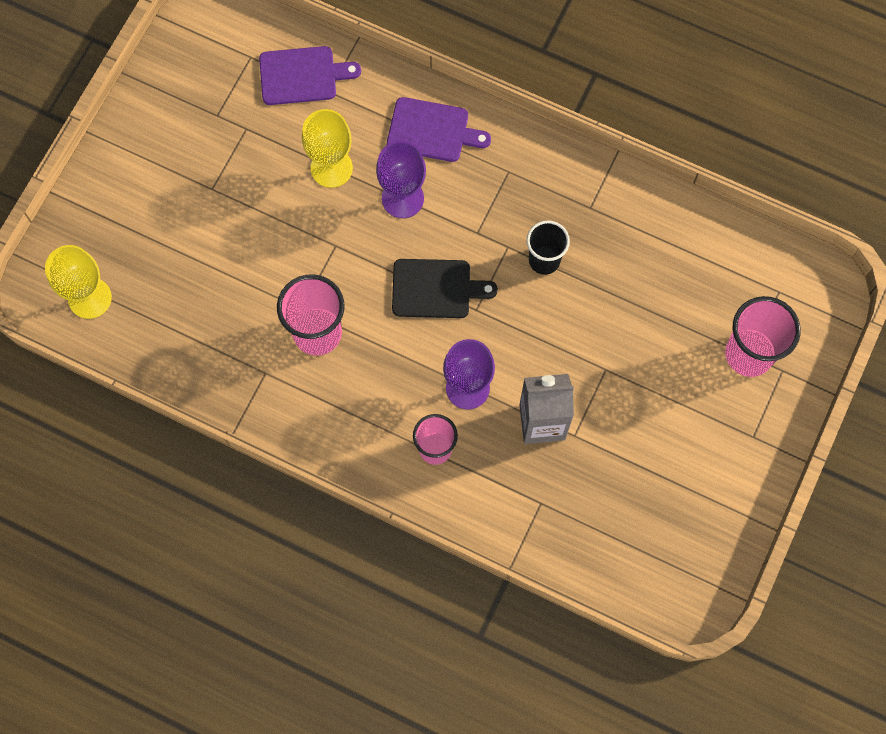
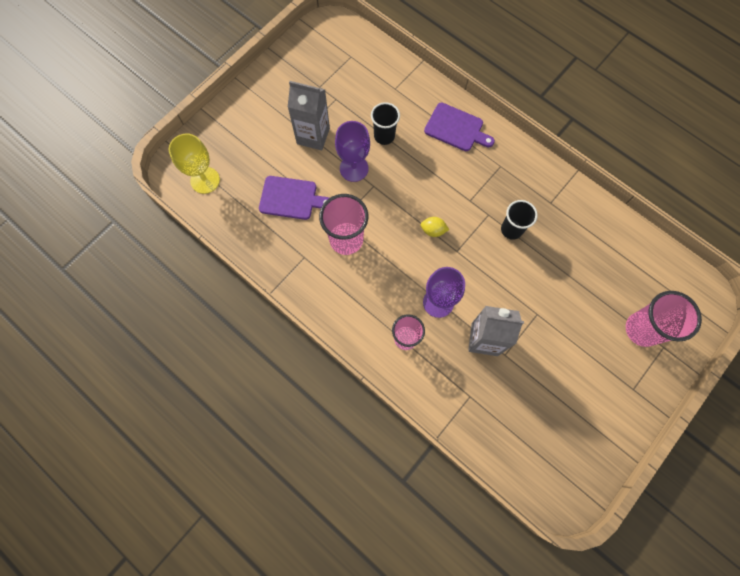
camera: 15 degrees right, 0 degrees up
(228, 193) = (313, 136): none -> grey carton
(302, 76) = (381, 75): purple cutting board -> purple cutting board (291, 198)
(331, 168) = (384, 136): yellow goblet -> black cup
(402, 198) = (426, 166): purple goblet -> purple goblet (354, 168)
(436, 289) = (433, 230): black cutting board -> yellow lemon

